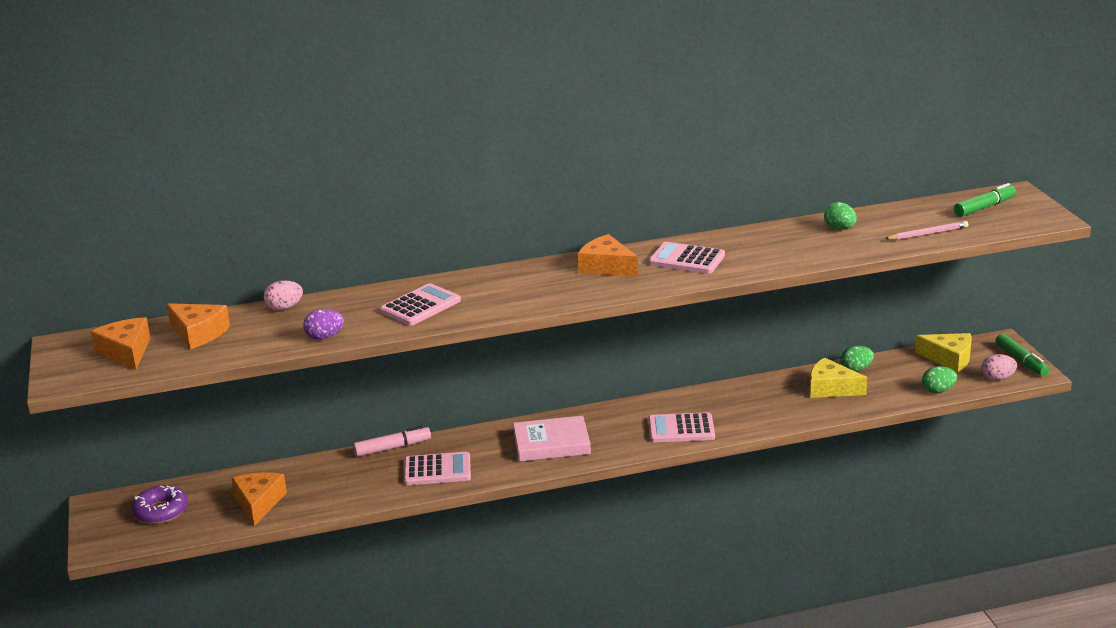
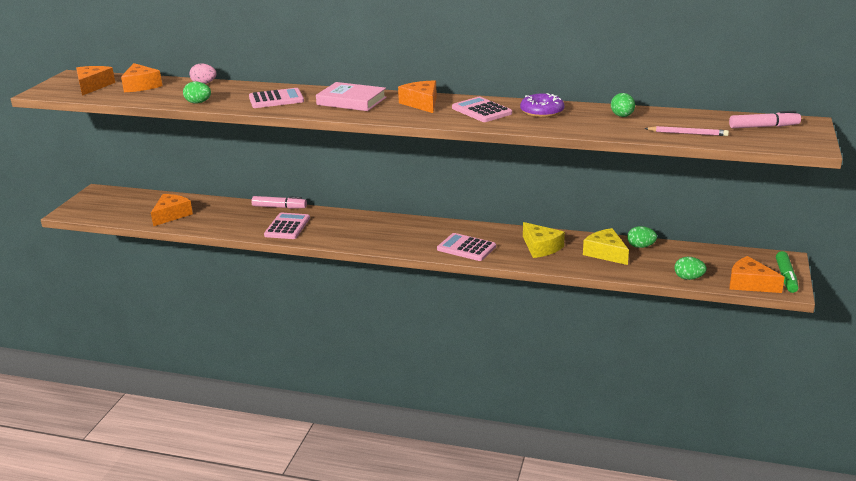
camera: 30 degrees right, 0 degrees up
(161, 511) = (120, 204): purple donut -> purple donut (542, 111)
(325, 337) = (198, 103): purple egg -> green egg
(437, 470) = (287, 227): pink calculator -> pink calculator turned 105 degrees counterclockwise
(551, 444) = (373, 232): pink book -> pink book (351, 101)
(949, 358) = (725, 259): yellow cheese -> yellow cheese (541, 247)
(984, 207) = (763, 127): green marker -> pink marker
(997, 378) = (749, 283): pink egg -> orange cheese

